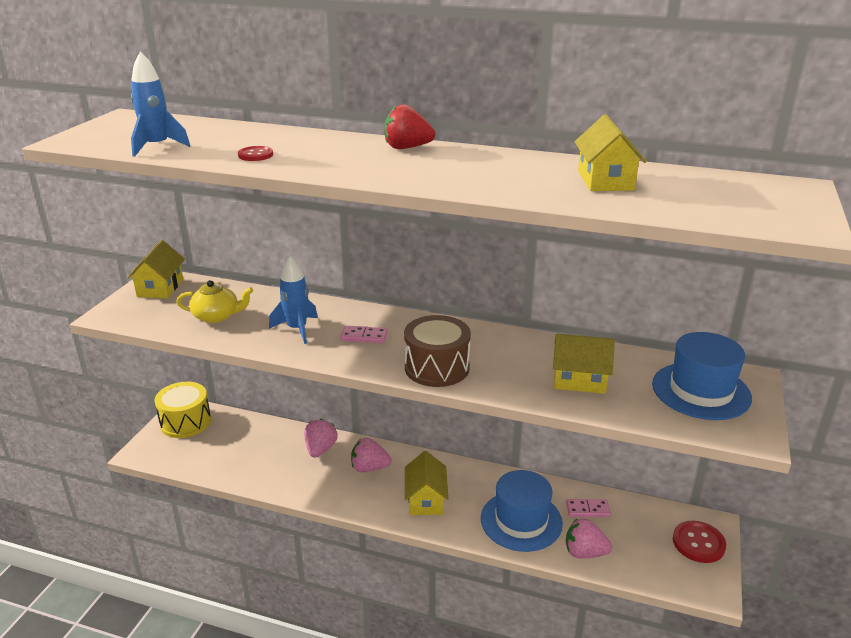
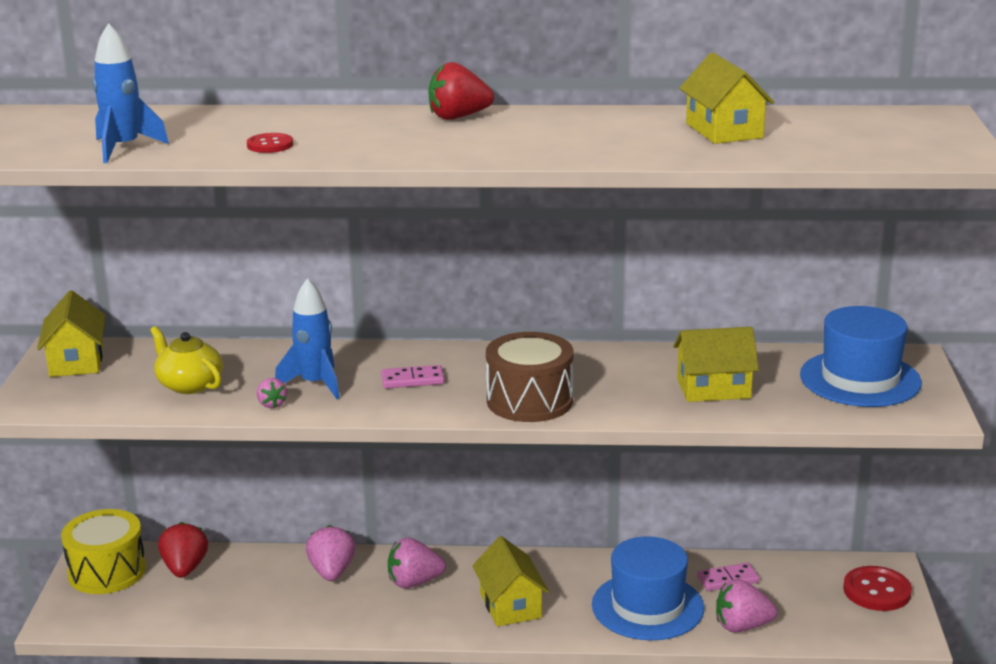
camera: 15 degrees left, 5 degrees down
(217, 316) = (189, 384): yellow teapot -> yellow teapot turned 120 degrees counterclockwise
(232, 429) = (185, 569): none -> red strawberry
(259, 340) = (272, 404): none -> pink strawberry

